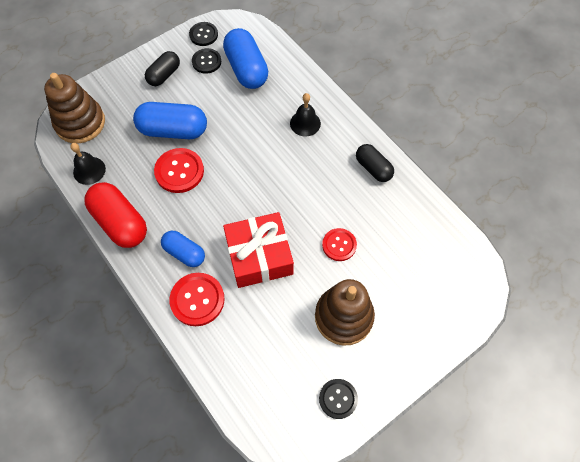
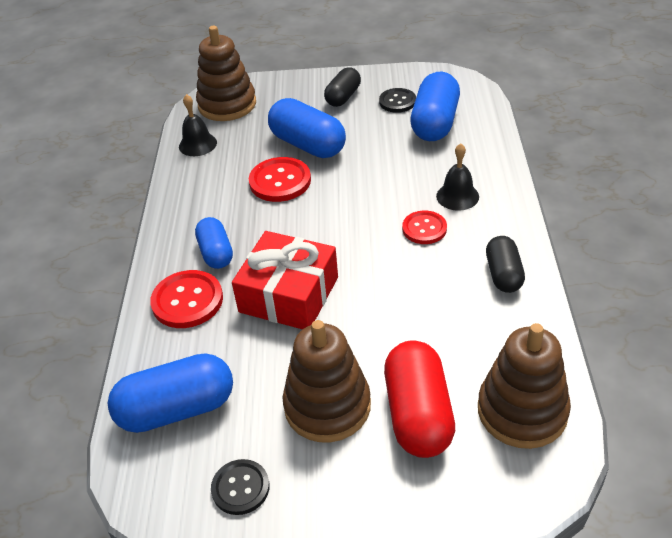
camera: 40 degrees right, 20 degrees down
(120, 222) = (183, 198): red capsule -> red capsule (418, 414)
(164, 75) = (343, 97): black capsule -> black capsule turned 45 degrees counterclockwise
(203, 35) = (416, 79): black button -> none
(258, 377) = (177, 409): none -> blue capsule
(339, 245) = (389, 330): red button -> red button (424, 229)
(445, 254) = (522, 411): none -> brown stacking toy

